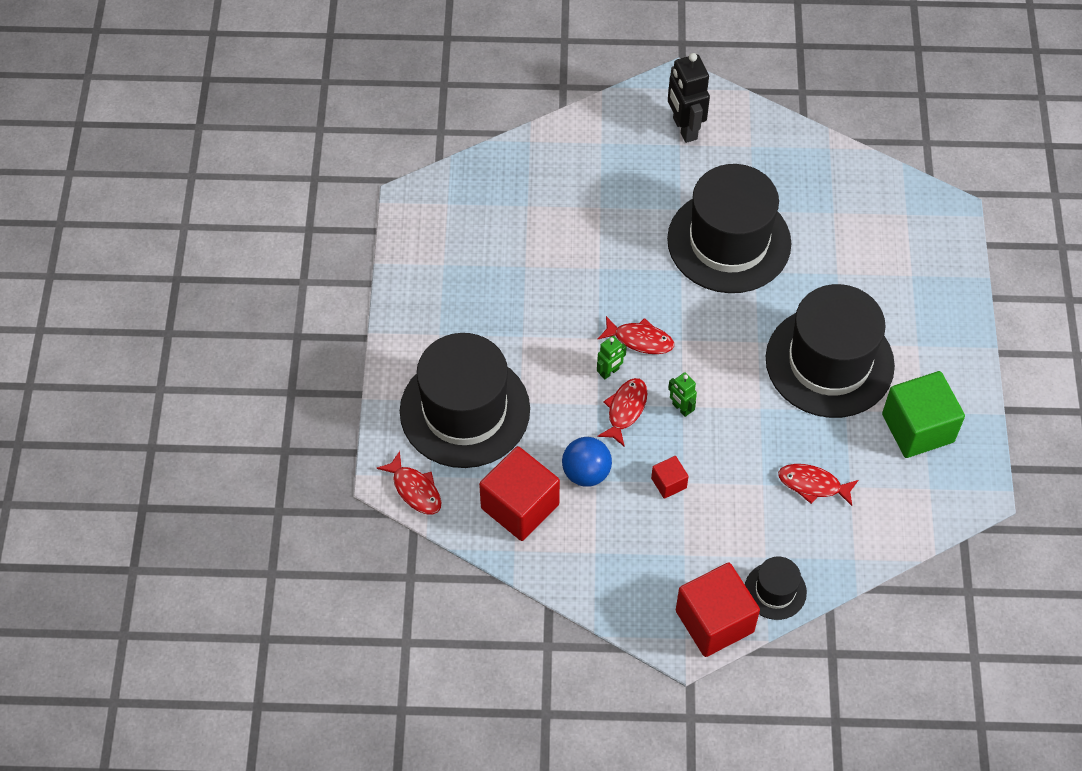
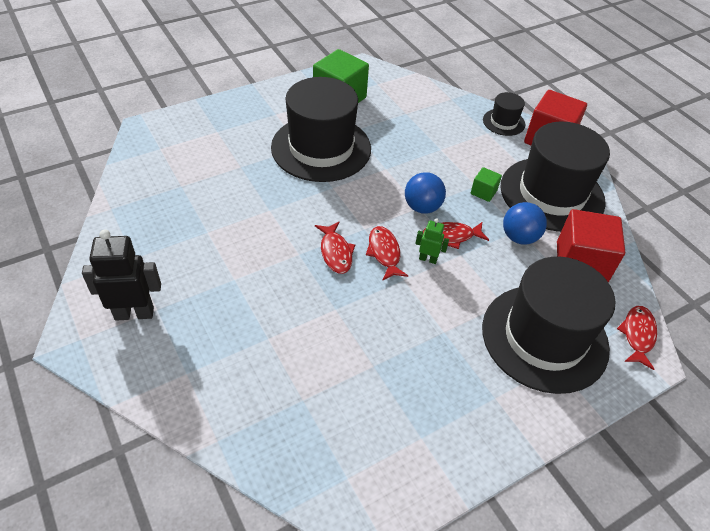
camera: 125 degrees left, 10 degrees down
(668, 483) = (483, 192): red cube -> green cube
(681, 408) = (422, 207): green robot -> blue ball
(684, 128) = (134, 313): black robot -> black robot turned 135 degrees counterclockwise
(729, 241) = (249, 235): black hat -> black hat (552, 194)
(813, 485) = (420, 128): red fish -> red fish (335, 252)

